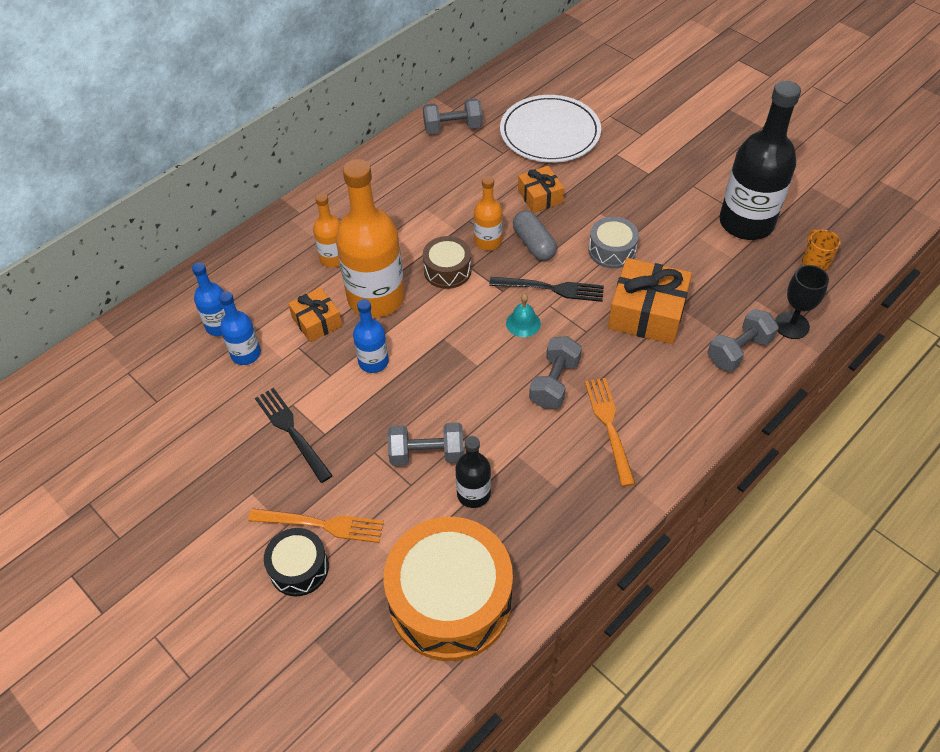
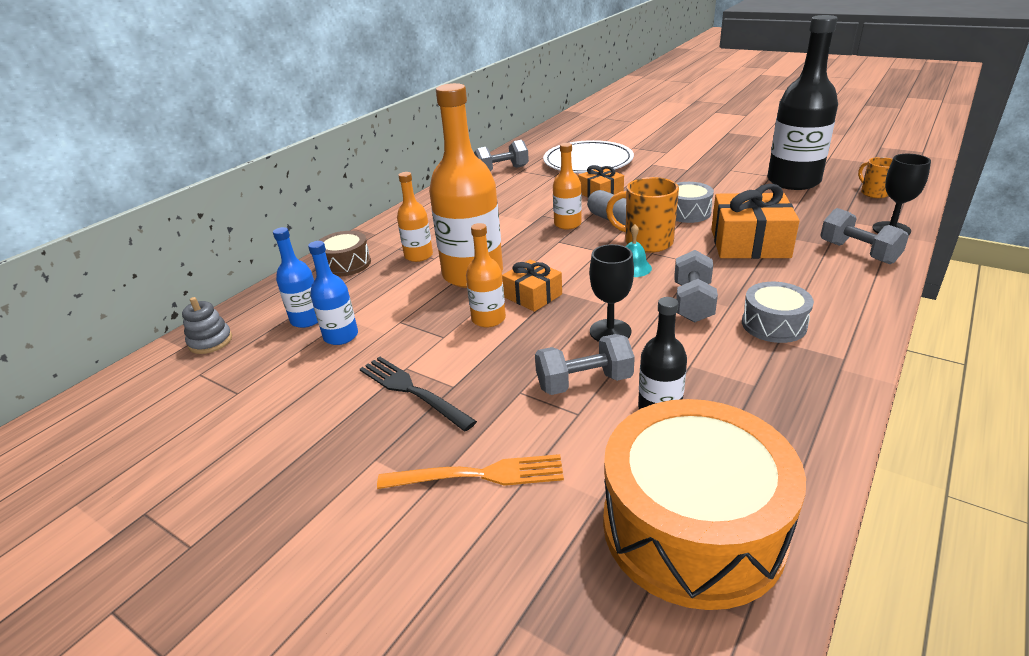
camera: 10 degrees left, 20 degrees down
(137, 335) = (210, 341): none -> grey stacking toy
(299, 568) = (463, 531): black drum -> none
(317, 322) = (415, 300): orange gift -> orange gift (532, 296)
(373, 362) = (488, 319): blue bottle -> orange bottle
(447, 270) = (537, 246): brown drum -> brown drum (346, 264)
(469, 402) = (610, 331): none -> black goblet
(551, 288) = (646, 242): black fork -> orange mug
(609, 426) = (774, 324): orange fork -> grey drum
(739, 351) = (858, 252): grey dumbbell -> grey dumbbell turned 75 degrees counterclockwise

